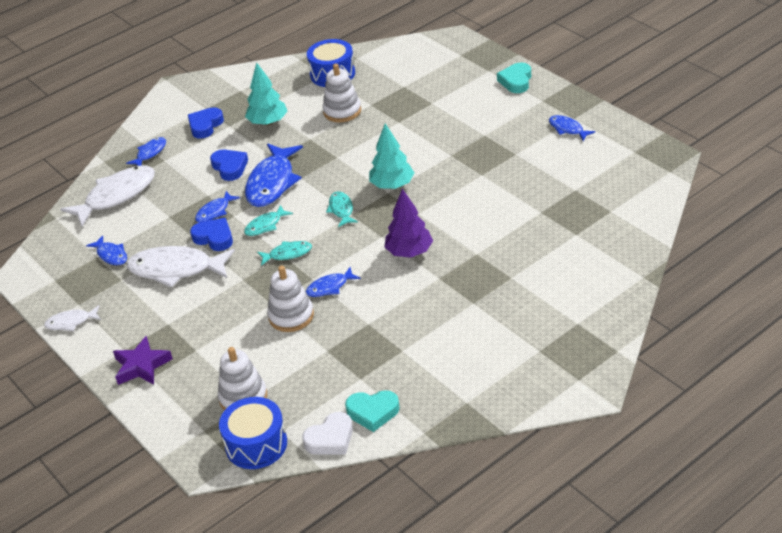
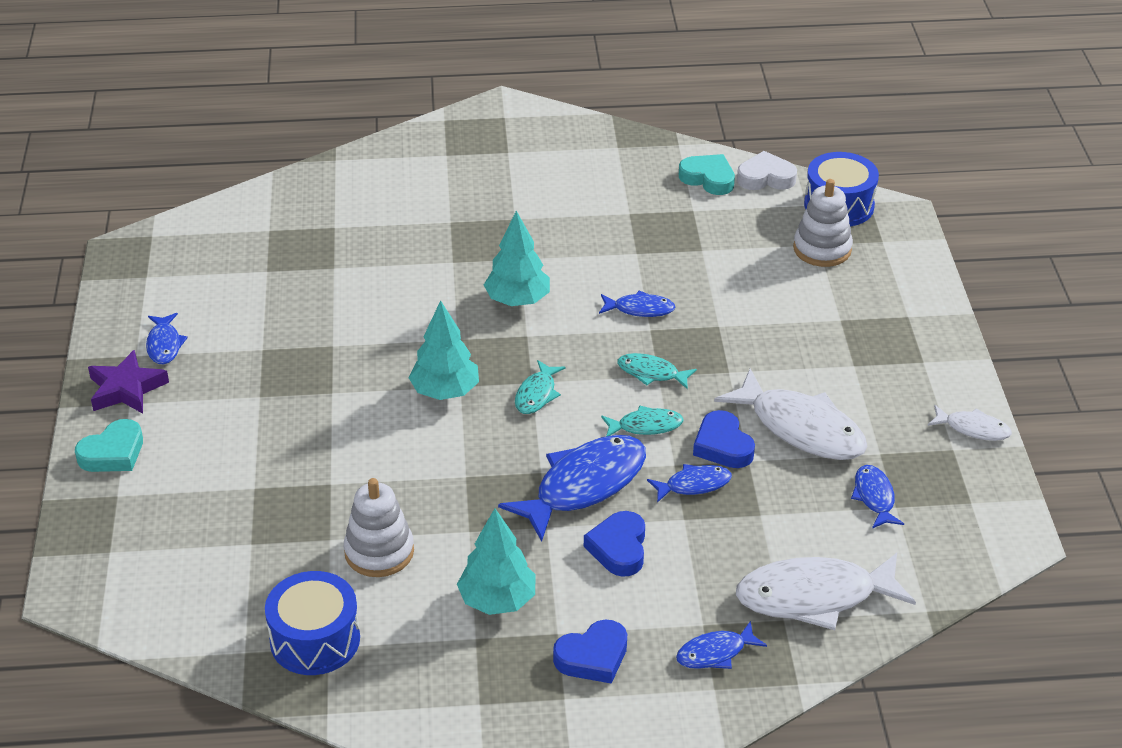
camera: 150 degrees left, 0 degrees up
(141, 366) = (912, 333): purple star -> purple star (126, 389)
(291, 316) = (709, 301): white stacking toy -> none
(409, 252) = (517, 300): purple tree -> turquoise tree

